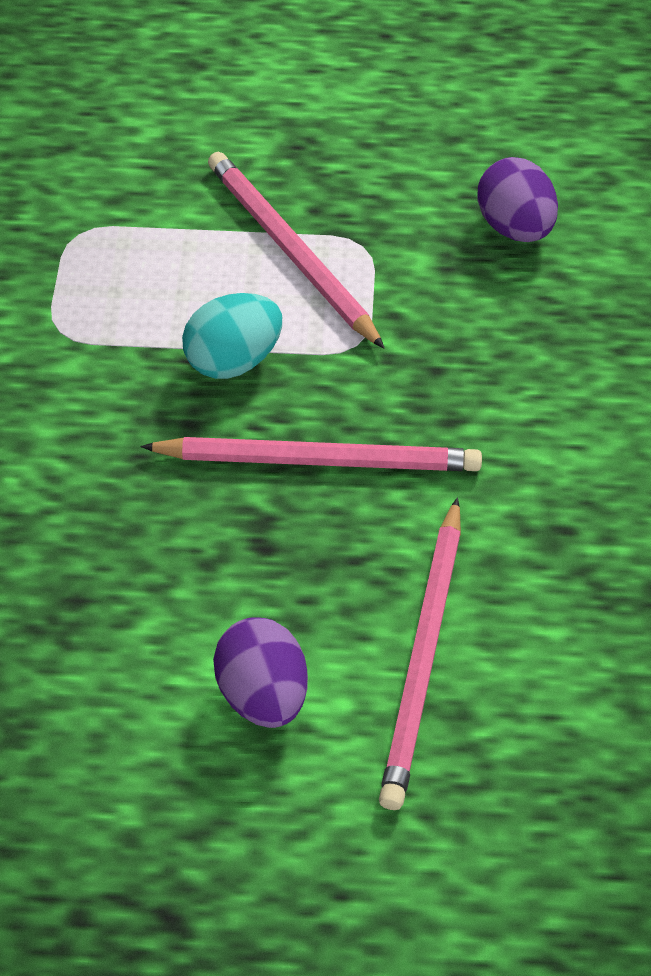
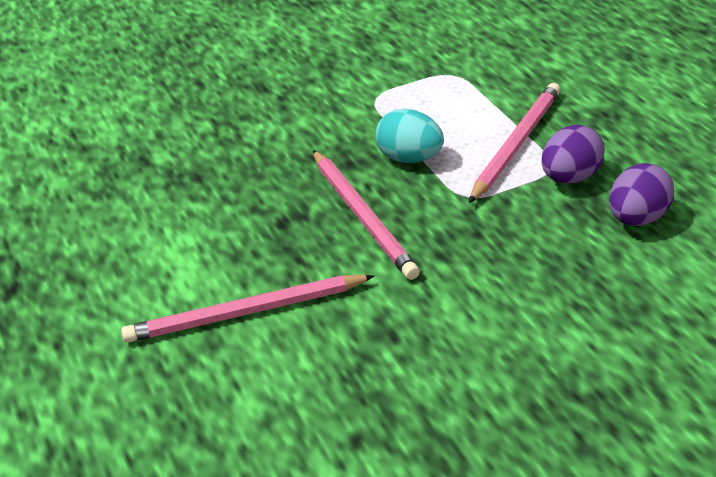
camera: 65 degrees right, 15 degrees down
(263, 695) = (176, 263): purple egg -> purple egg (570, 178)

